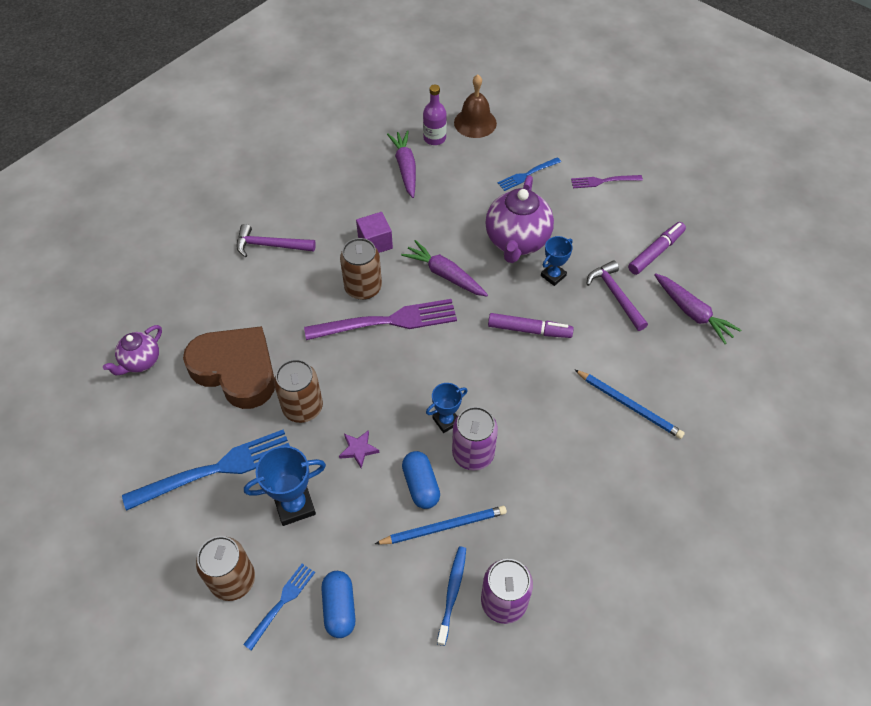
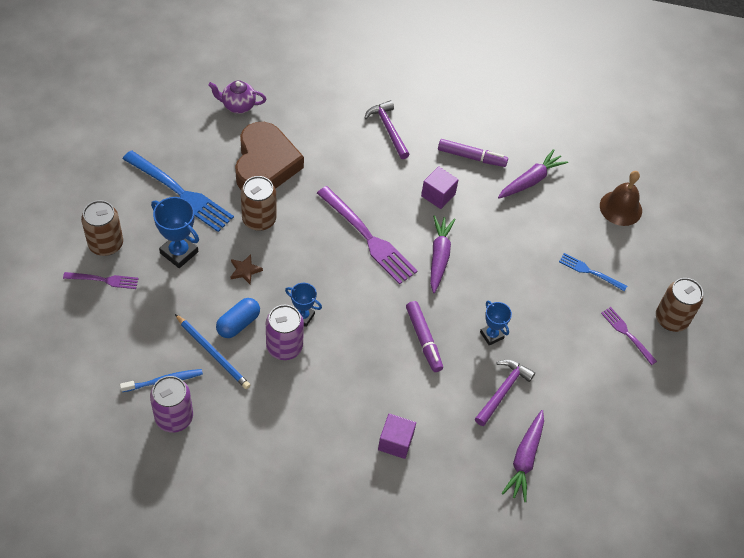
camera: 55 degrees right, 0 degrees up
(281, 603) = (104, 280): blue fork -> purple fork
(339, 608) = (117, 316): blue capsule -> none
(358, 449) = (245, 270): purple star -> brown star
(363, 288) = (389, 207): brown can -> brown can (671, 319)
(434, 138) = (579, 186): purple bottle -> none
(517, 241) = (509, 294): purple teapot -> none
(553, 276) = (491, 335): blue trophy -> blue trophy turned 45 degrees clockwise
(629, 405) = (395, 442): blue pencil -> purple cube
(656, 252) = (573, 406): purple marker -> purple marker (471, 157)

